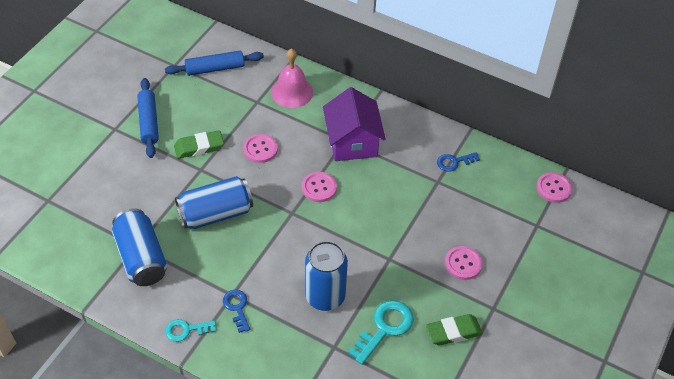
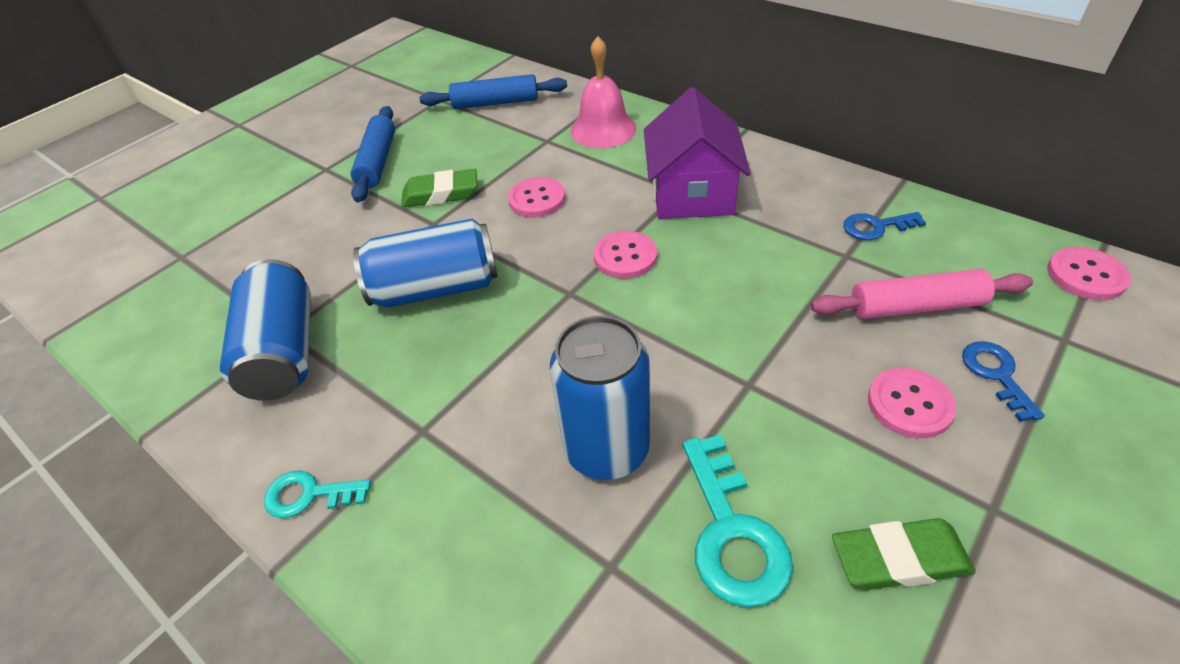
camera: 15 degrees right, 5 degrees down
(237, 307) = (423, 457): blue key -> blue key (996, 374)
(385, 328) = (732, 532): turquoise key -> turquoise key turned 120 degrees clockwise
(470, 211) = (915, 306): none -> pink rolling pin

